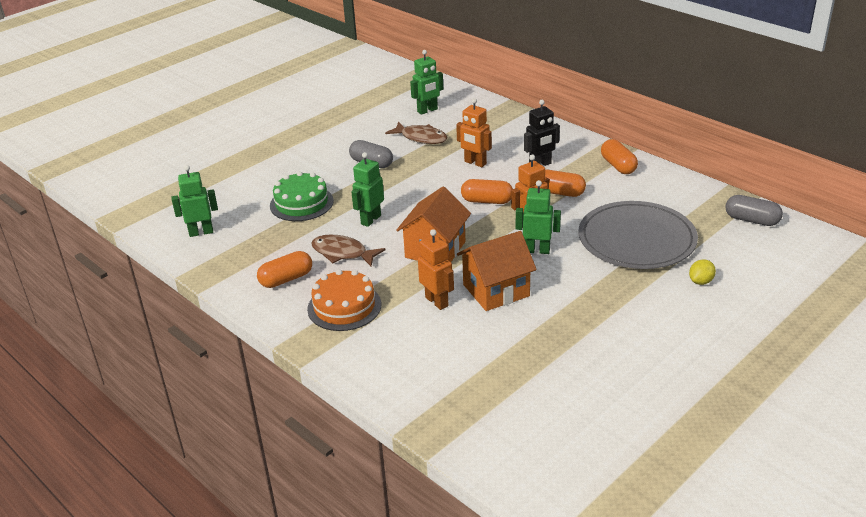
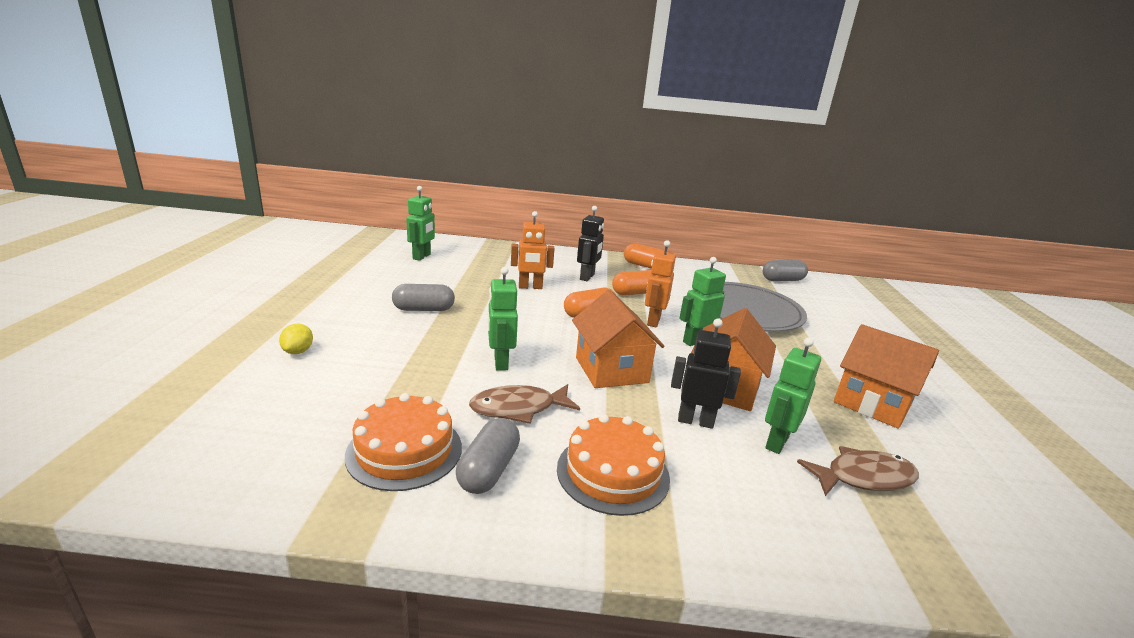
camera: 45 degrees left, 10 degrees down
(201, 232) = (264, 456): green robot -> green robot (776, 442)
(260, 254) = (404, 450): none -> orange cake
(286, 279) = (488, 470): orange capsule -> grey capsule
(301, 203) = (388, 370): green cake -> none
(421, 138) = (447, 278): brown fish -> brown fish (863, 477)
(437, 301) = (695, 421): orange robot -> black robot
(596, 344) = (872, 403): none -> orange house
(701, 281) = (833, 327): yellow lemon -> yellow lemon (298, 351)

